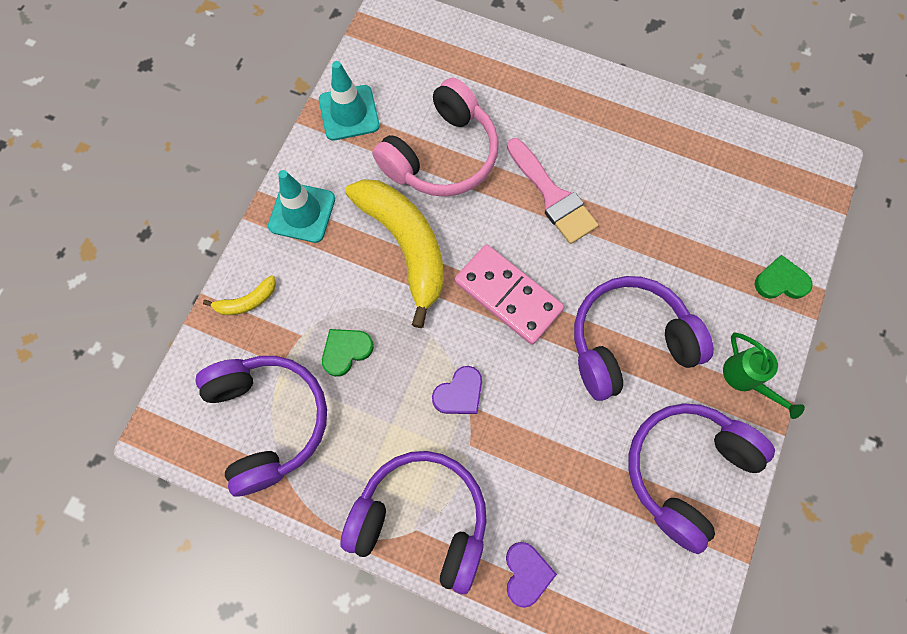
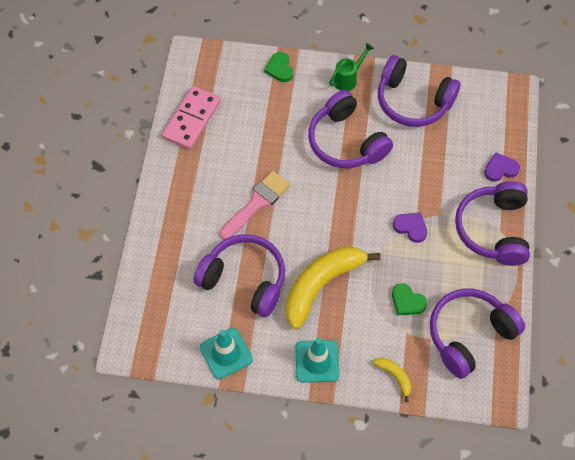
camera: 105 degrees left, 10 degrees down
(441, 155) = (244, 280): pink headphones -> purple headphones
(508, 295) = (337, 214): pink domino -> pink domino (191, 119)

